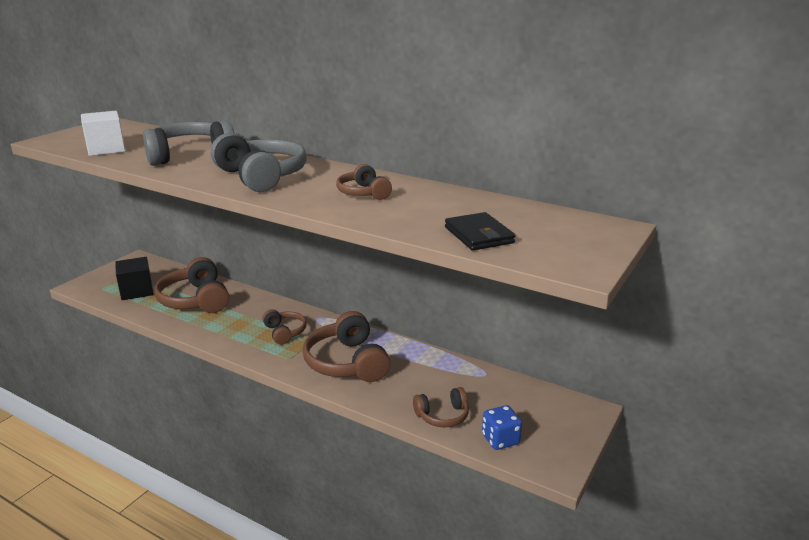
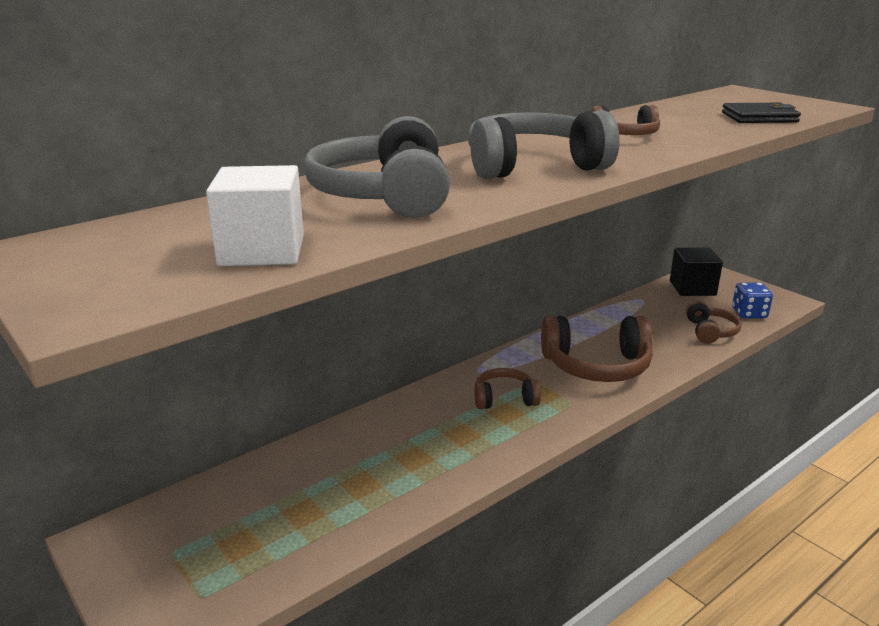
camera: 70 degrees left, 0 degrees up
(137, 291) = (260, 542): black cube -> black cube (692, 288)
(195, 300) = (351, 471): brown headphones -> none

